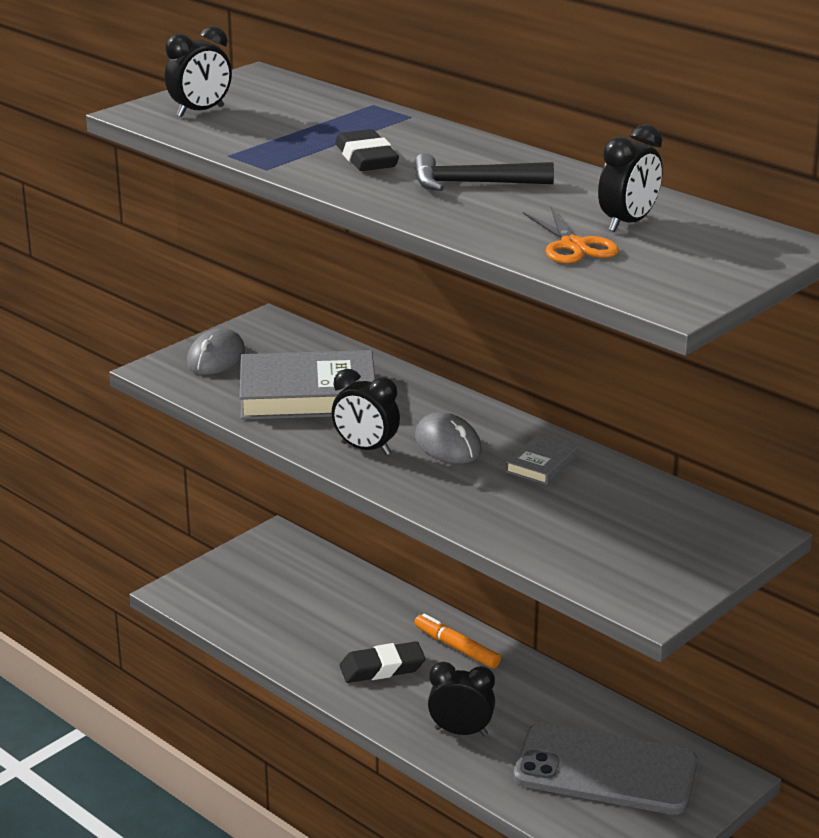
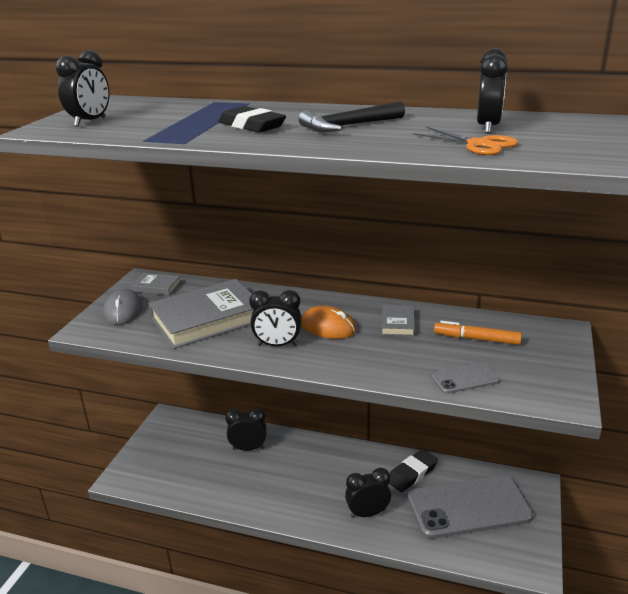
camera: 25 degrees left, 0 degrees up
(277, 337) = (156, 287): none -> grey book
(360, 608) = (248, 448): none -> black clock
(382, 668) = (289, 485): black eraser -> black eraser (412, 473)
(447, 444) = (328, 327): grey mouse -> orange mouse
(456, 647) = (324, 455): orange marker -> orange marker (476, 339)
(555, 549) = (465, 379): none -> grey phone

